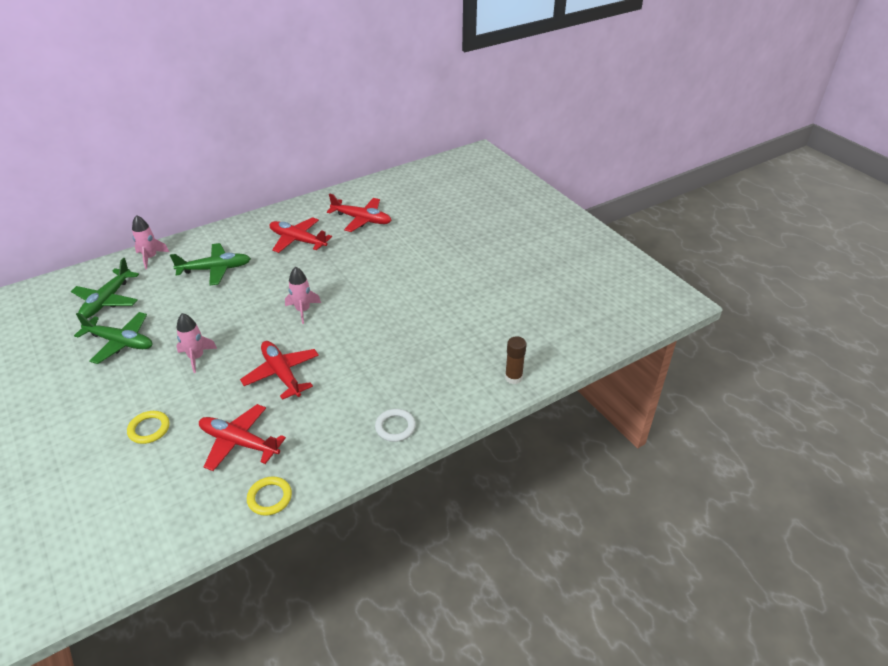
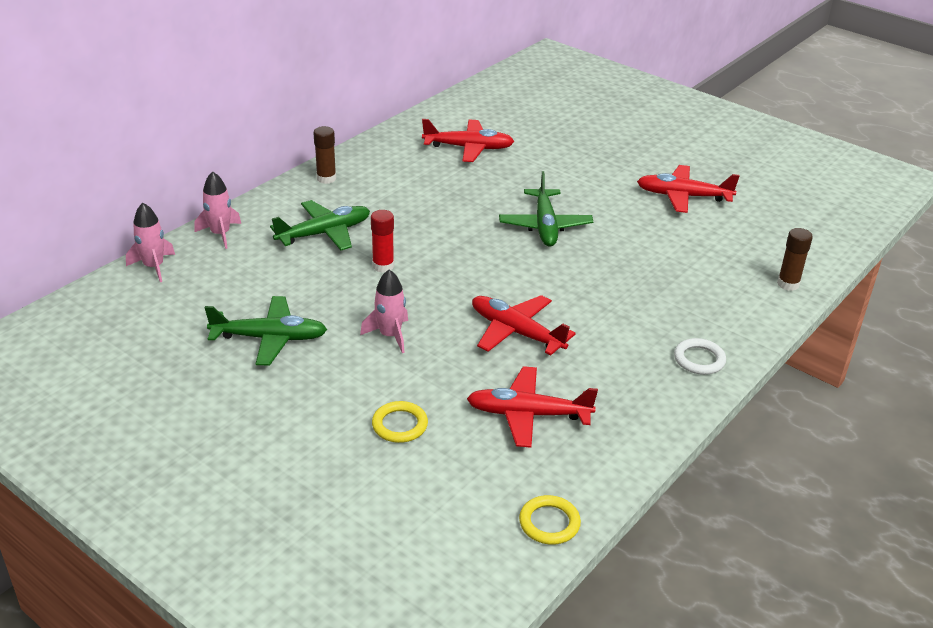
camera: 20 degrees left, 5 degrees down
(107, 300) = (205, 294): green plane -> green plane (545, 226)
(233, 302) = (383, 266): none -> red glue stick
(248, 227) = (326, 178): none -> brown glue stick
(269, 498) = (616, 462): yellow ring -> yellow ring (549, 523)
(298, 240) = (406, 183): red plane -> red plane (683, 196)
(303, 310) = (482, 259): pink rocket -> pink rocket (154, 267)

